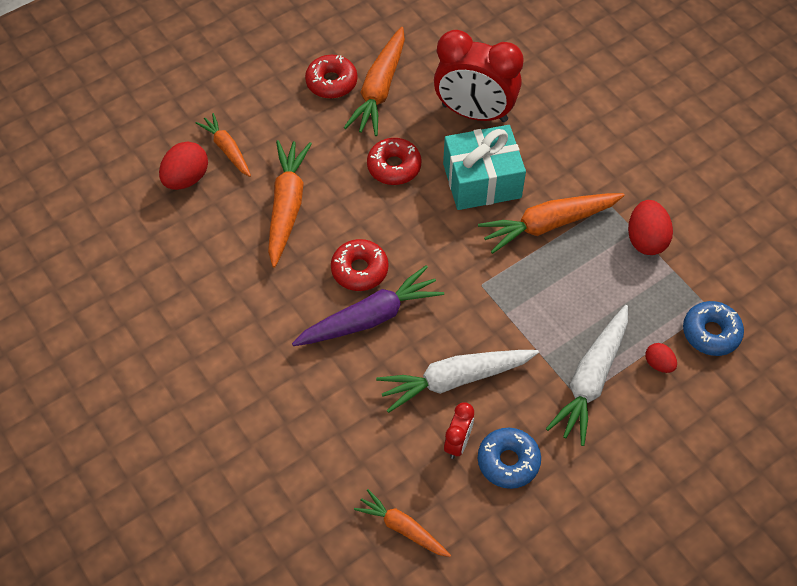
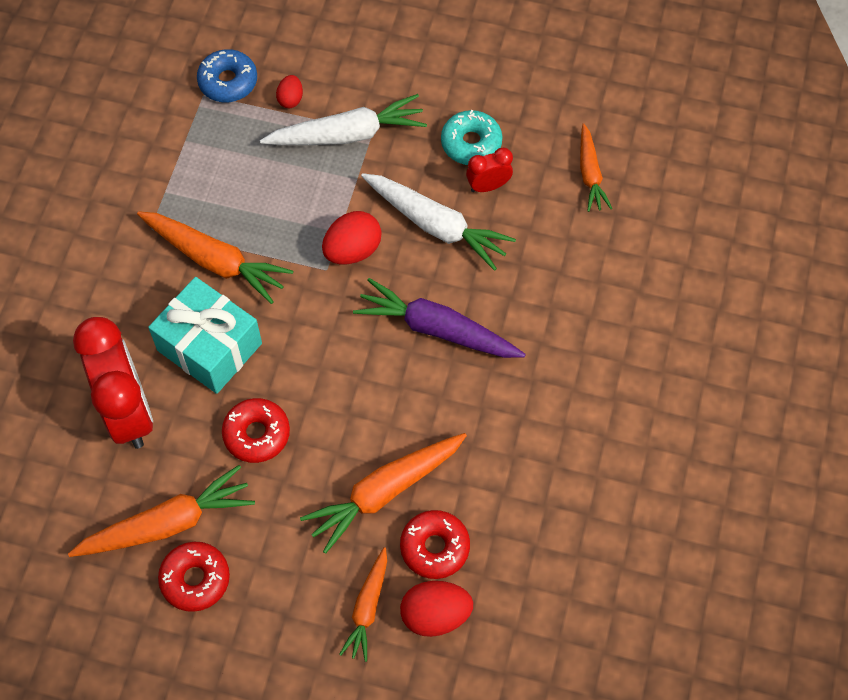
camera: 130 degrees left, 5 degrees up
(359, 270) = (397, 374): red donut -> red donut (434, 547)
(508, 461) = (471, 143): blue donut -> turquoise donut
(646, 239) = (168, 178): red egg -> red egg (352, 250)

